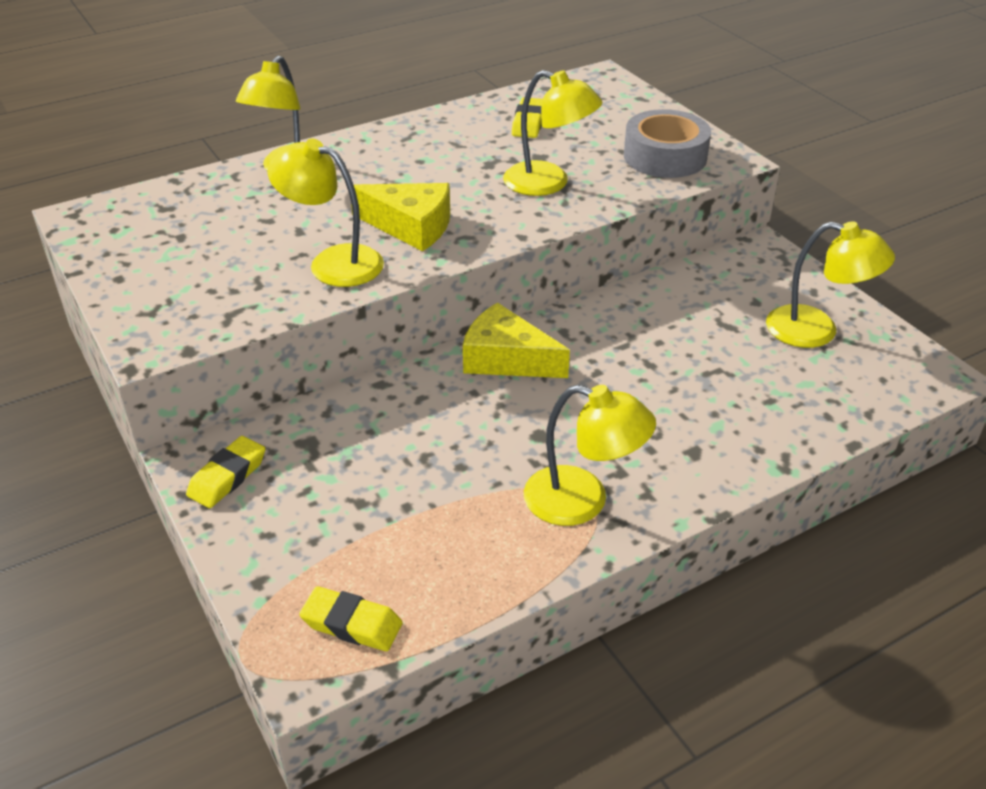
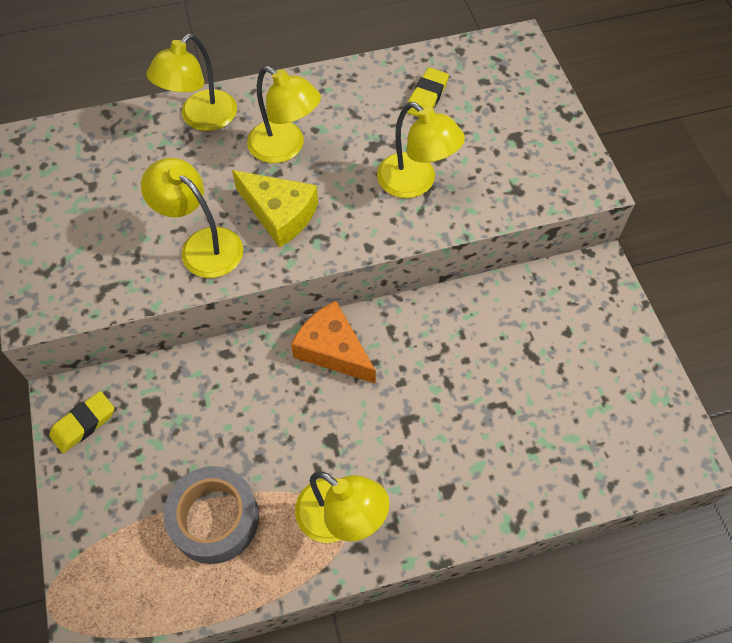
camera: 15 degrees right, 20 degrees up
(352, 624) = (131, 593): yellow eraser -> none
(506, 359) = (333, 350): yellow cheese -> orange cheese
(665, 156) = (533, 168): grey tape -> grey tape (215, 519)
(816, 331) = (606, 379): yellow lamp -> yellow lamp (285, 148)

